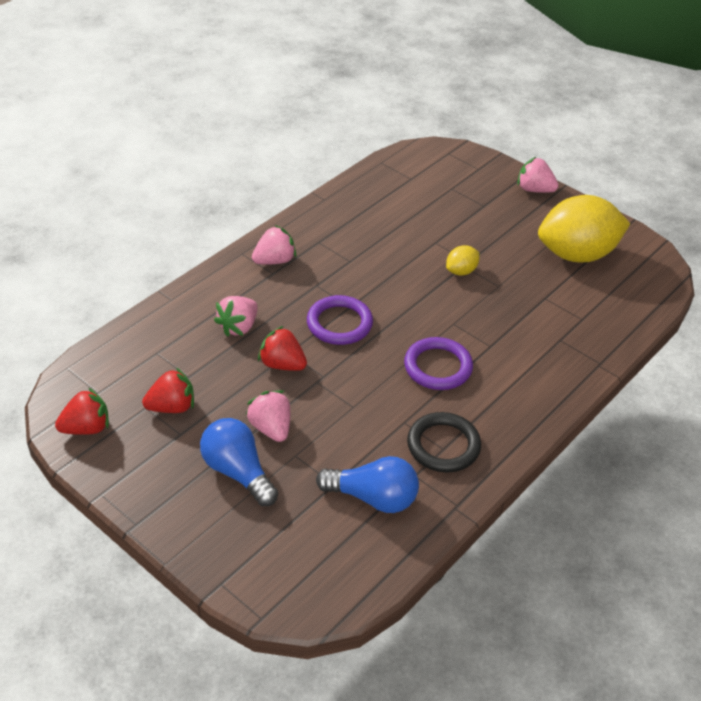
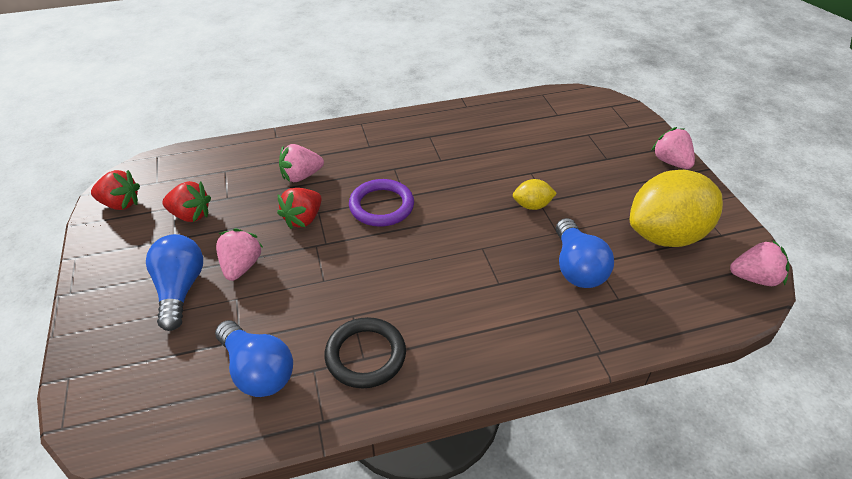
camera: 35 degrees right, 0 degrees up
(274, 260) = (380, 137): pink strawberry -> pink strawberry (754, 278)
(282, 364) = (303, 219): red strawberry -> red strawberry turned 120 degrees counterclockwise
(438, 367) = (430, 280): purple ring -> none
(536, 308) = (577, 267): none -> blue light bulb
(577, 254) = (666, 235): yellow lemon -> yellow lemon turned 45 degrees counterclockwise

